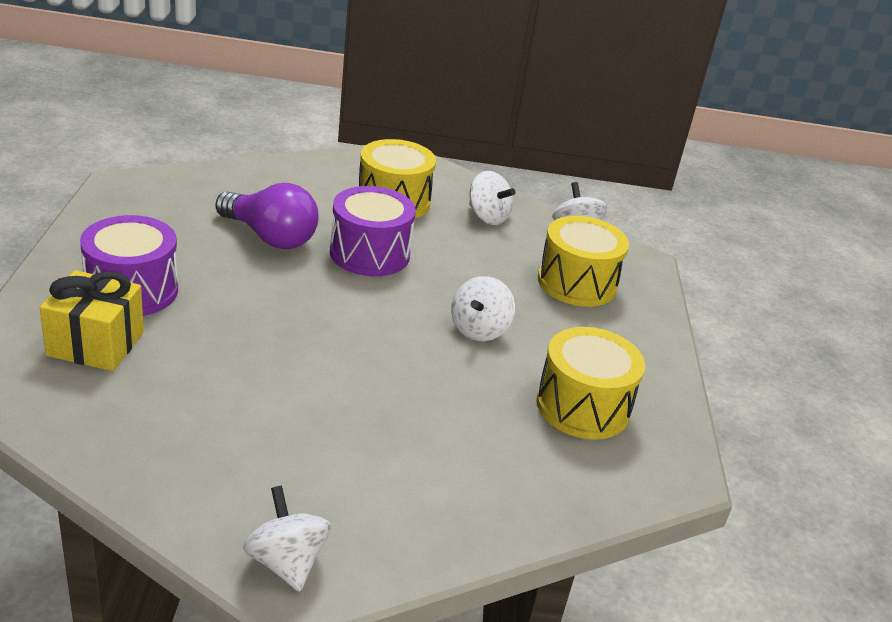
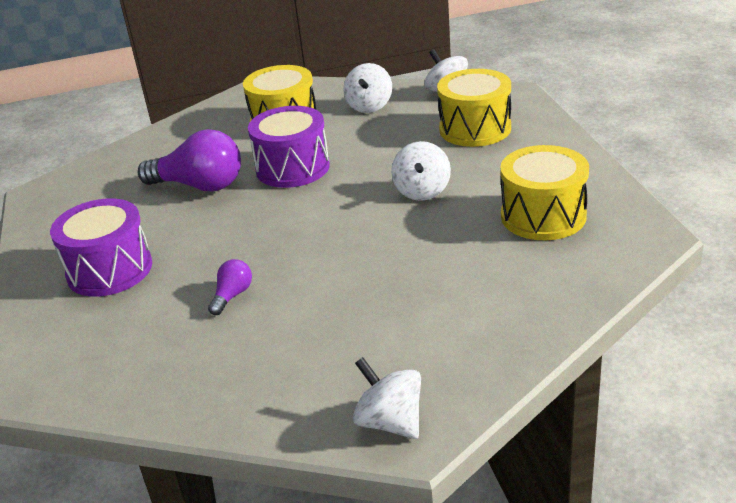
camera: 10 degrees left, 0 degrees up
(95, 344) = (108, 323): yellow gift -> none
(226, 364) = (232, 295): none -> purple light bulb
(487, 217) = (369, 106): white spinning top -> white spinning top turned 75 degrees clockwise

